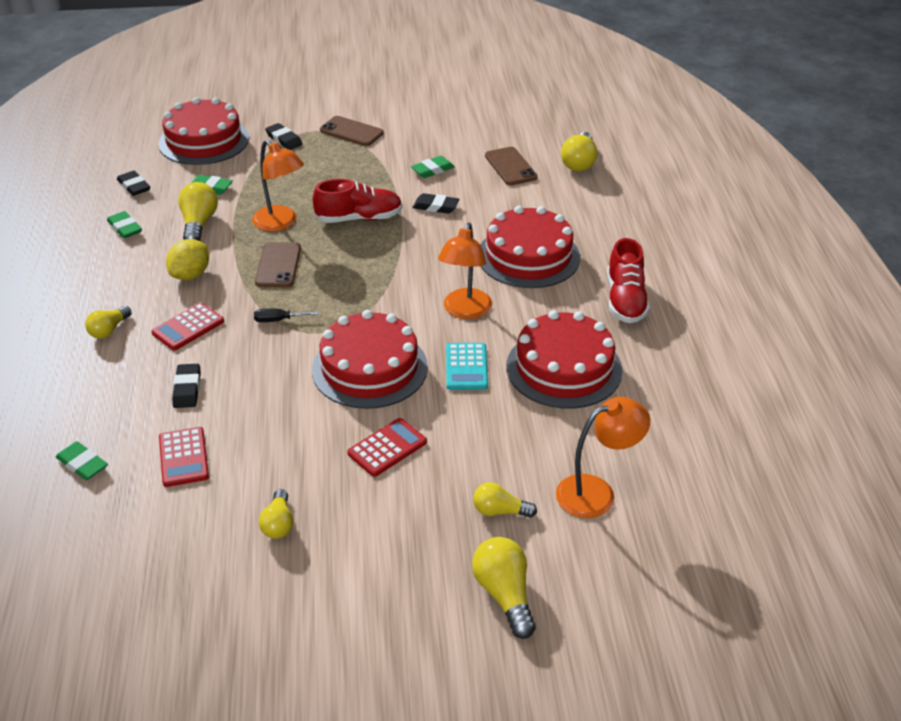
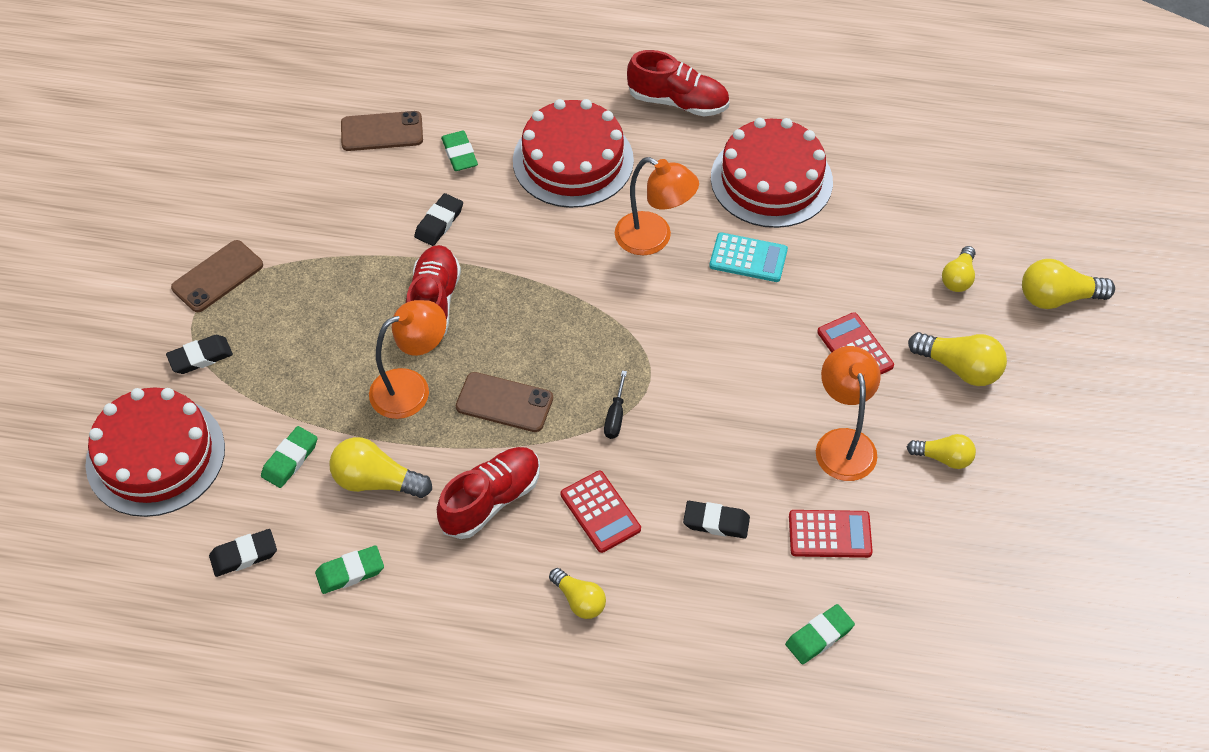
camera: 75 degrees left, 15 degrees up
(190, 275) = (491, 500): yellow lemon -> red shoe
(370, 368) = (727, 342): red cake -> none
(432, 170) = (355, 208): green eraser -> green eraser (459, 154)
(579, 162) = (401, 67): yellow light bulb -> yellow light bulb (959, 368)
(597, 492) = (948, 201): orange lamp -> orange lamp (843, 443)

